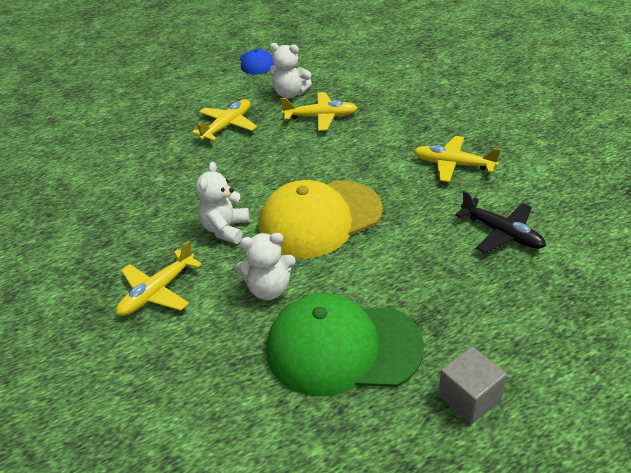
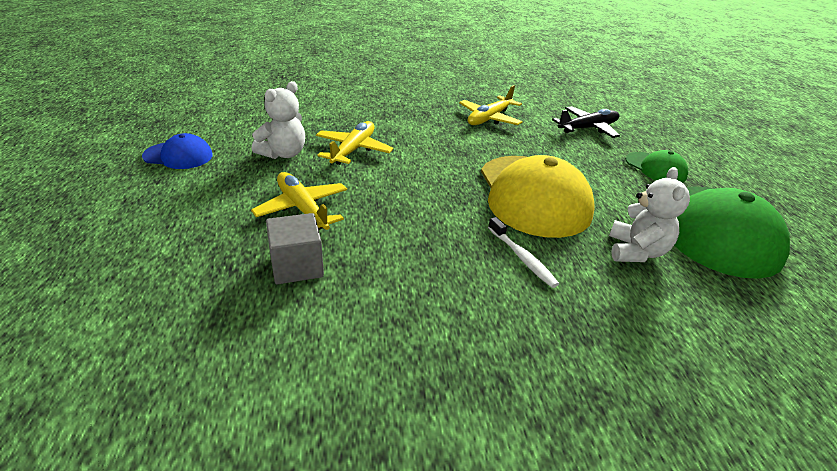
camera: 75 degrees left, 5 degrees down
(157, 291) = (627, 340): yellow plane -> none
(225, 229) = (522, 258): white teddy bear -> white toothbrush
(445, 294) = (655, 168): none -> green cap
(469, 398) = (769, 191): grey cube -> grey cube (297, 266)

